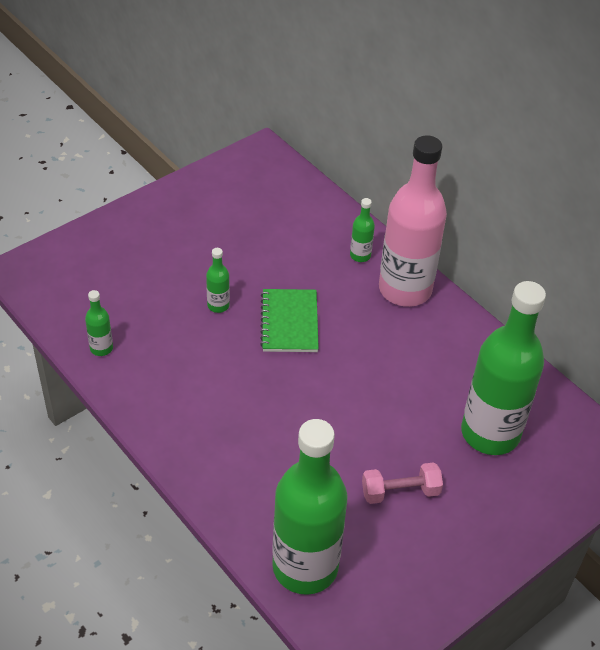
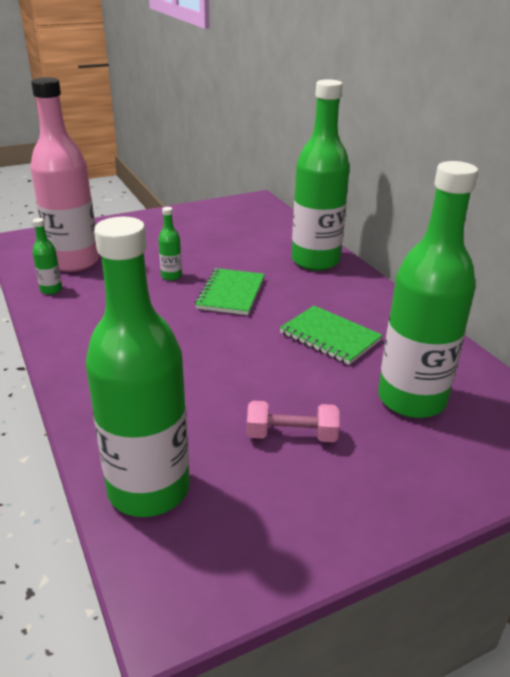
camera: 15 degrees right, 15 degrees down
(360, 255) = (315, 261): green bottle -> green bottle, size x2.48
(403, 368) = (330, 337): none -> green notebook
(405, 289) = (350, 285): pink bottle -> pink bottle (74, 262)

